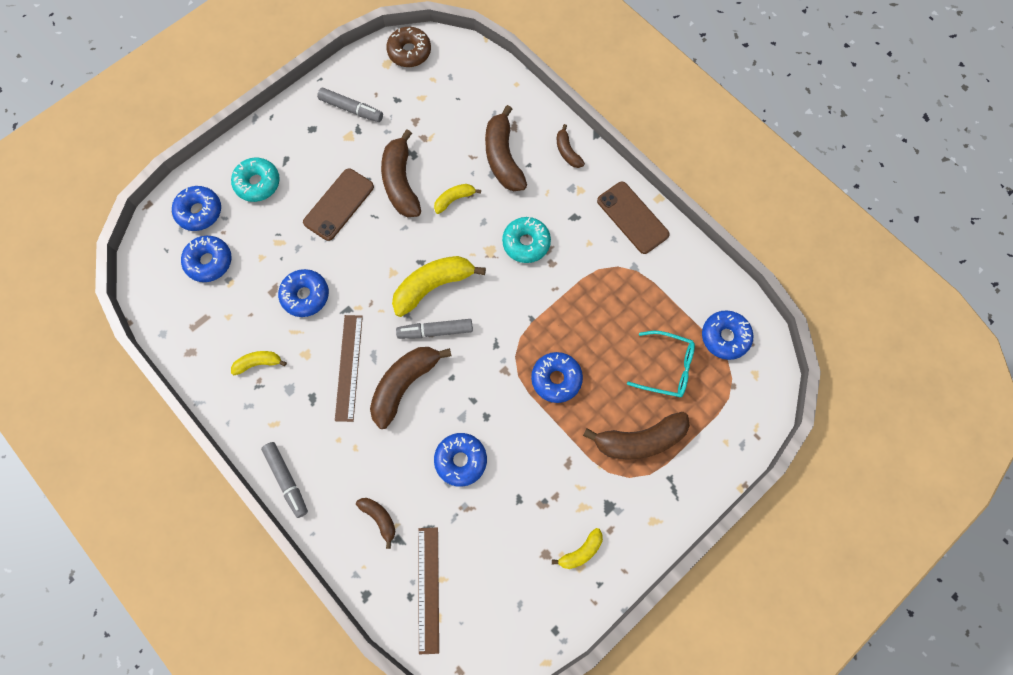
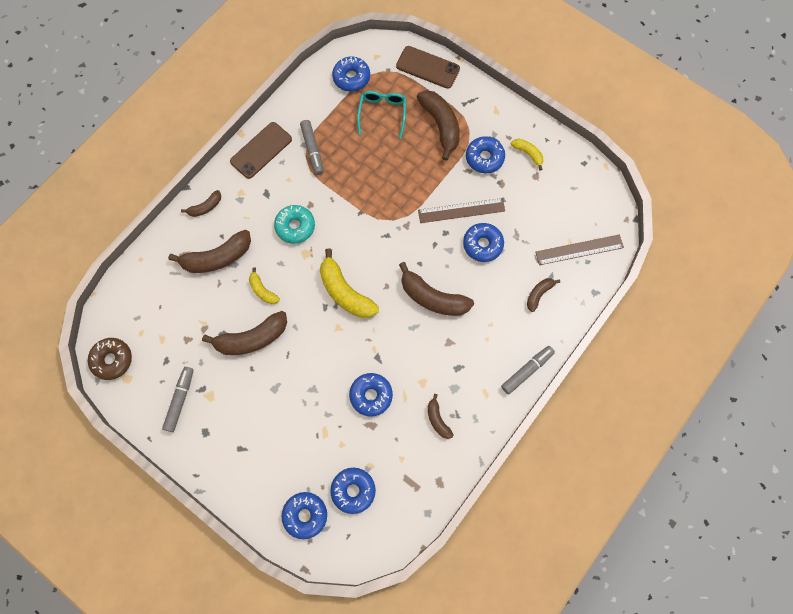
camera: 100 degrees left, 0 degrees up
(258, 183) = (268, 468): turquoise donut -> none
(258, 363) = (437, 420): yellow banana -> brown banana
(339, 204) = (280, 388): brown phone -> brown phone (427, 67)
(349, 367) = (427, 344): brown ruler -> brown ruler (461, 210)
(435, 331) = (383, 283): grey marker -> grey marker (312, 150)
(556, 379) = (406, 187): blue donut -> blue donut (484, 158)

